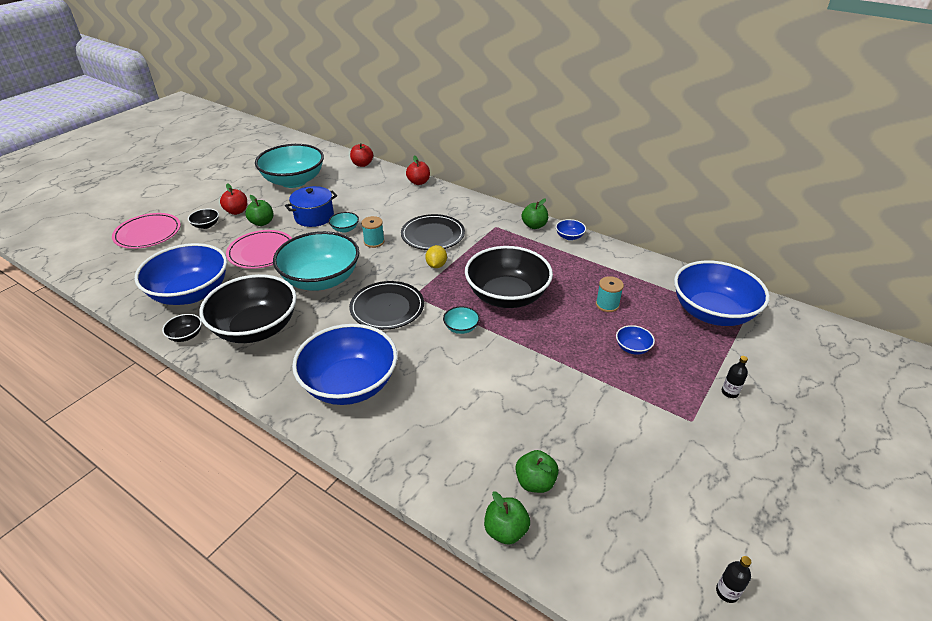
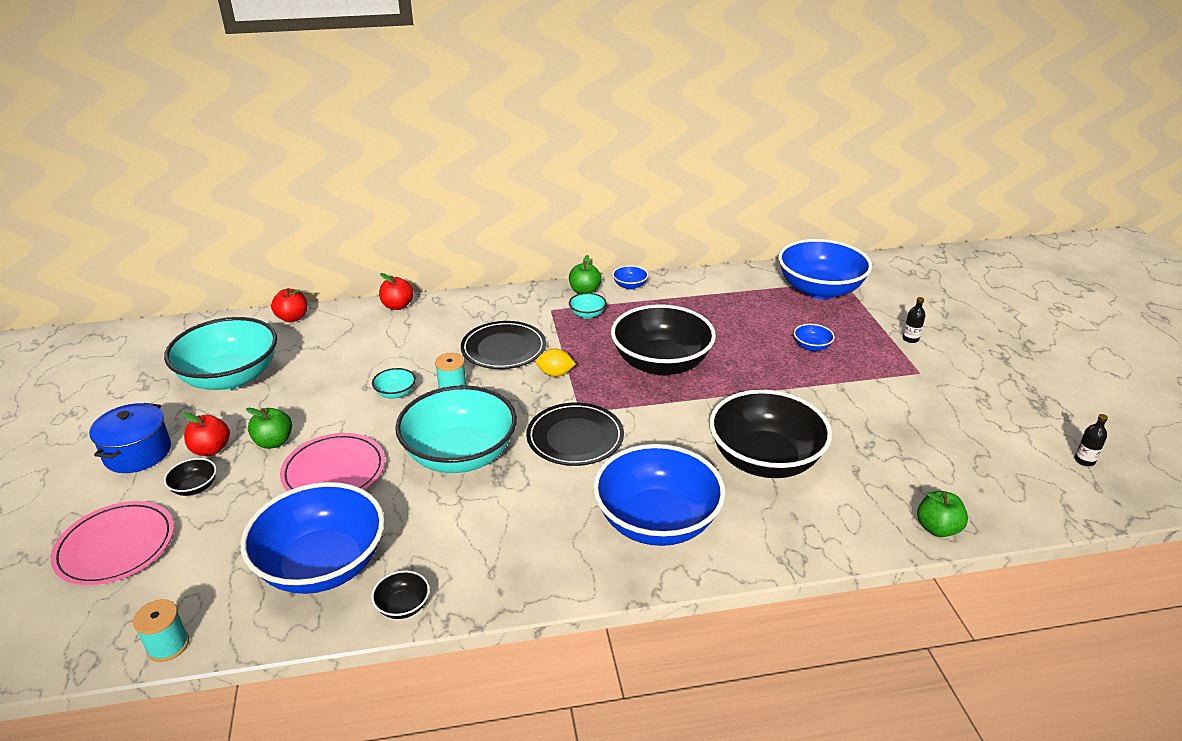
camera: 45 degrees left, 5 degrees down
(256, 328) = (473, 543): black bowl -> black bowl (765, 460)
(314, 217) = (333, 401): blue pot -> blue pot (138, 453)
(436, 265) = (555, 374): yellow lemon -> yellow lemon turned 45 degrees counterclockwise
(461, 328) = (668, 412): turquoise bowl -> turquoise bowl (587, 314)
(535, 482) = (902, 483): green apple -> none
(607, 305) = (745, 325): turquoise spool -> turquoise spool (168, 645)

